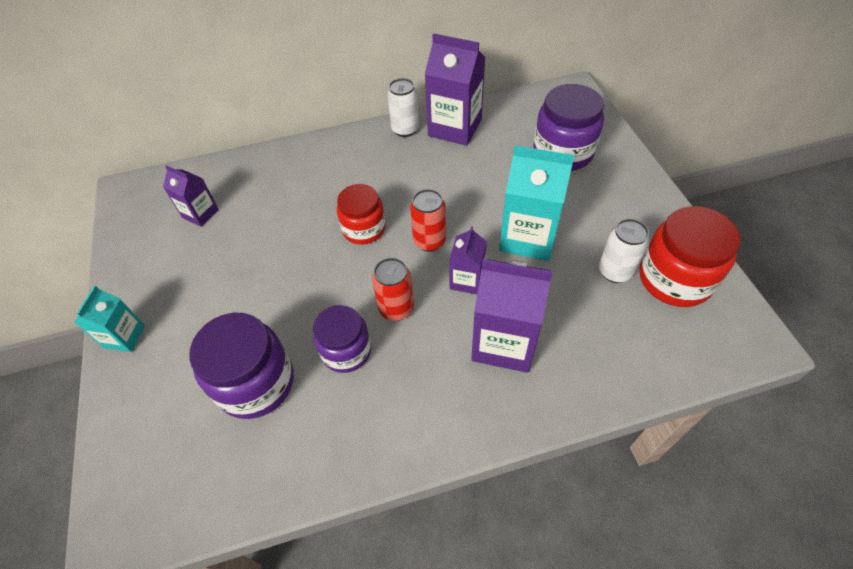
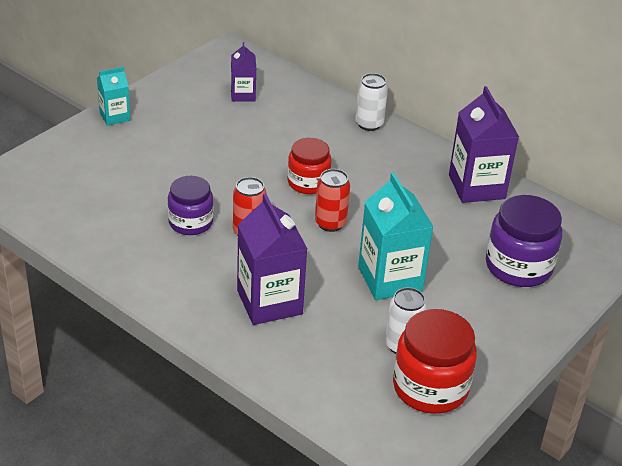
camera: 50 degrees right, 15 degrees down
(255, 383) = (130, 191): purple jar -> none
(405, 129) = (442, 158): white can -> white can (369, 124)
(467, 280) = (310, 259): purple carton -> none

